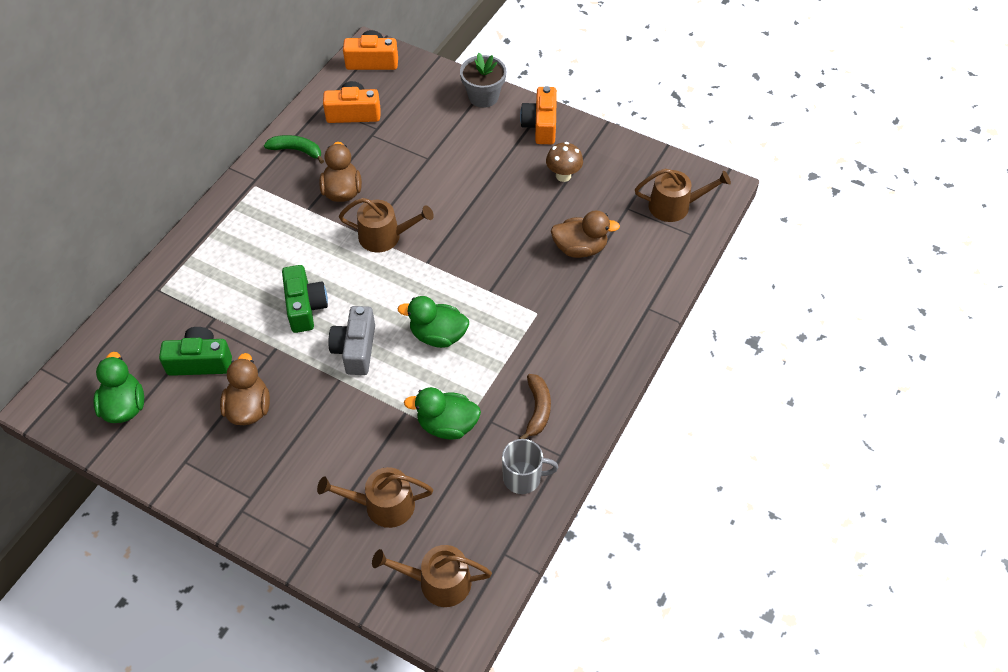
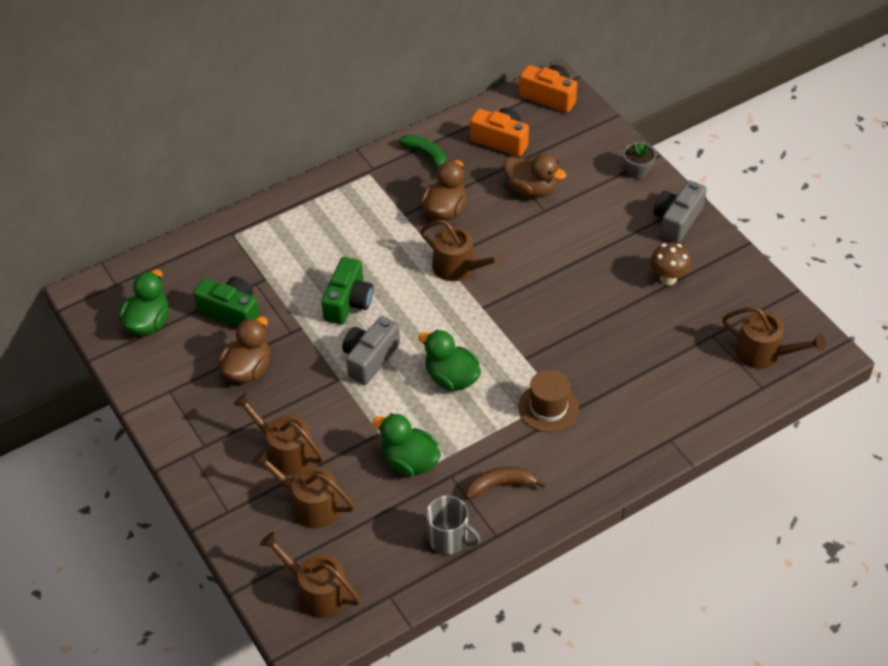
camera: 30 degrees right, 5 degrees down
(331, 468) = (285, 452): none -> brown watering can
(483, 96) = (637, 171): grey flower pot -> grey flower pot, size x0.65
(535, 325) = (548, 407): none -> brown hat
(537, 410) = (501, 485): brown banana -> brown banana turned 135 degrees counterclockwise
(541, 125) = (677, 220): orange camera -> grey camera
(580, 248) = (639, 354): brown duck -> brown duck (531, 189)

